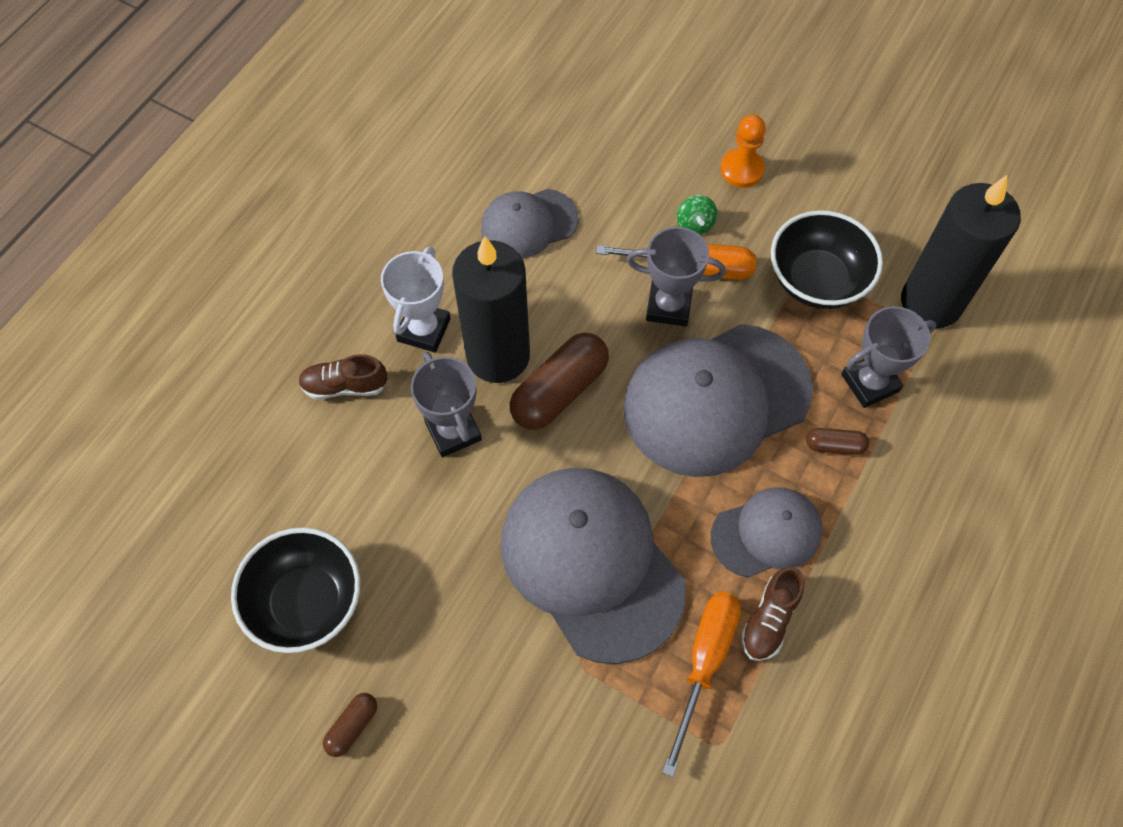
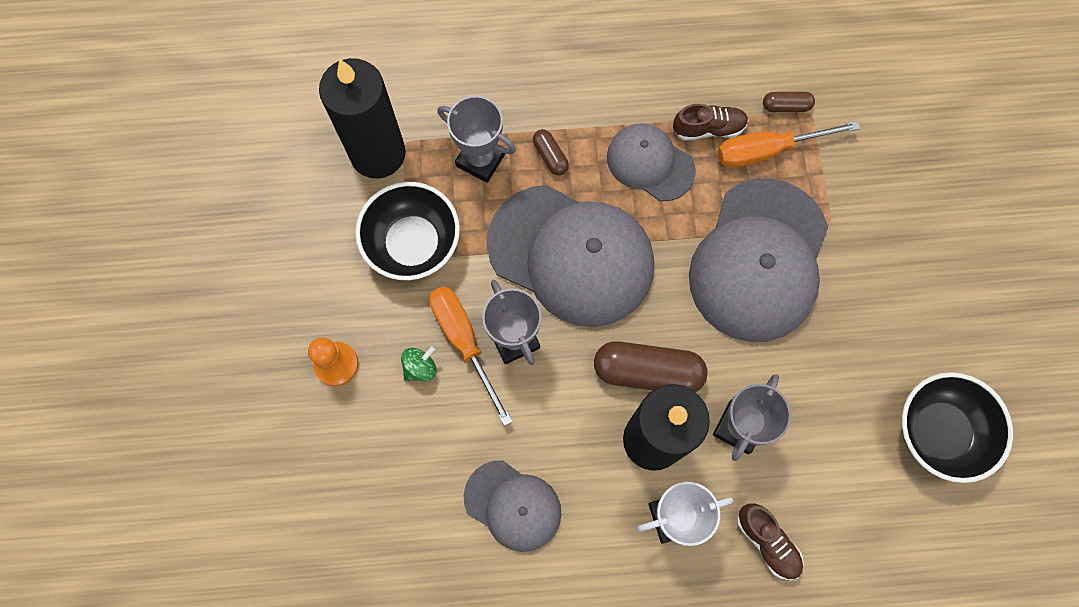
camera: 125 degrees left, 10 degrees up
(352, 726) = (983, 336): brown capsule -> brown capsule (786, 106)

